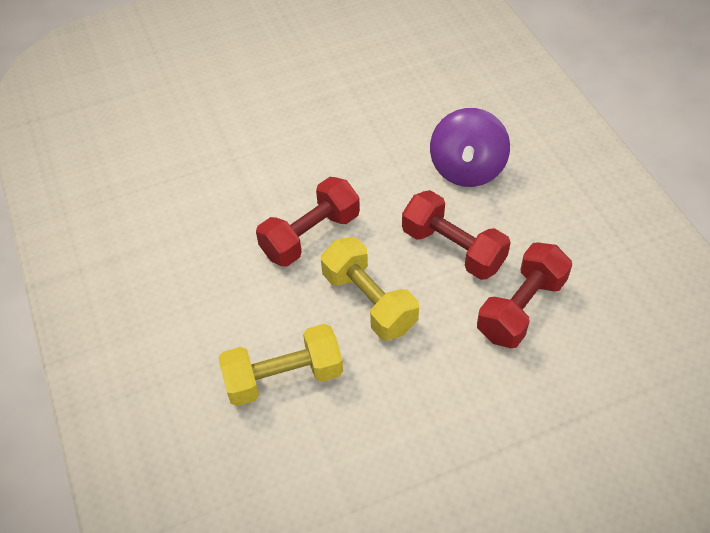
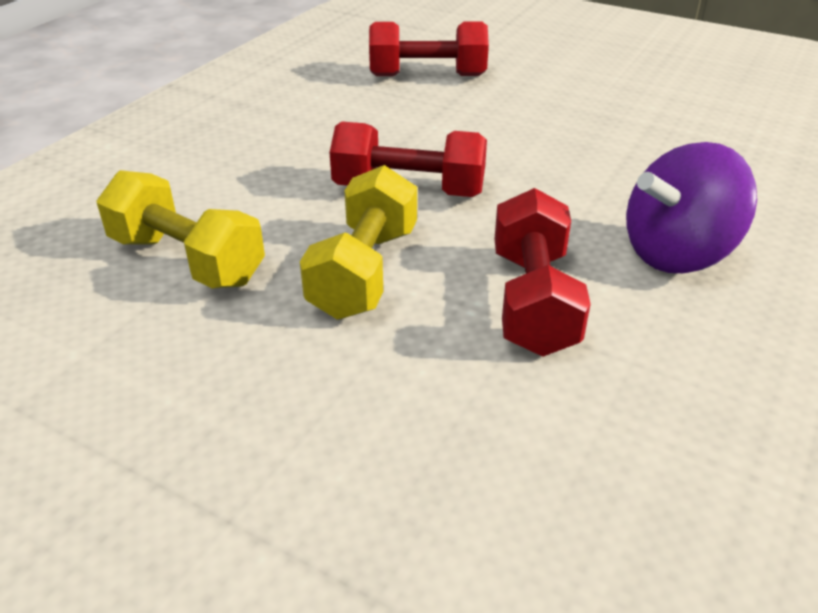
camera: 50 degrees right, 15 degrees down
(521, 308) = (516, 416): red dumbbell -> red dumbbell (427, 75)

